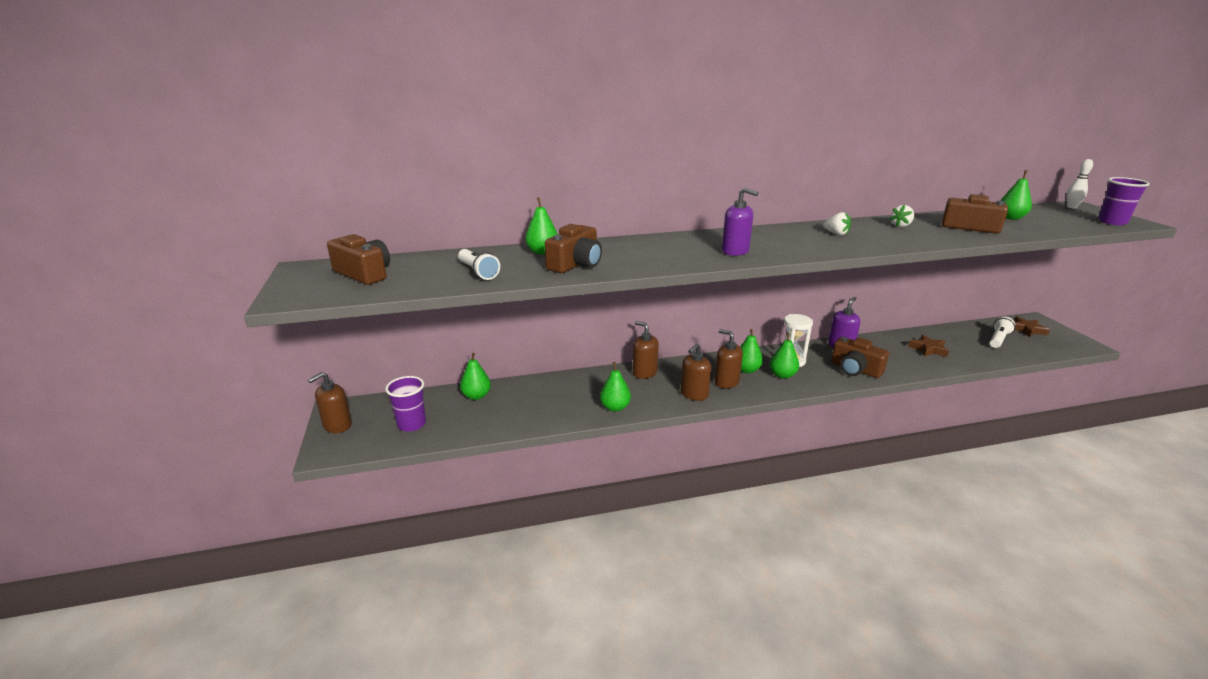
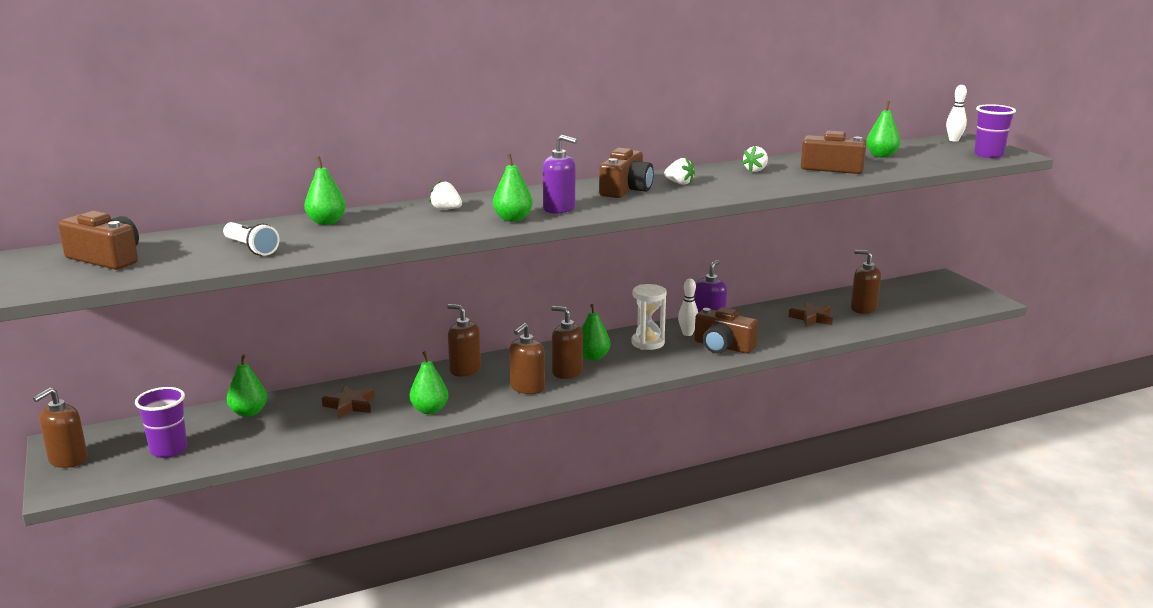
camera: 10 degrees left, 5 degrees down
(576, 264) = (369, 233): brown camera -> brown camera (626, 190)
(640, 246) = (446, 209): none -> white strawberry
(782, 375) = (635, 359): green pear -> green pear (513, 219)
(824, 355) = (687, 334): none -> white bowling pin
(972, 344) = (863, 309): none -> brown soap dispenser
(998, 339) = (894, 302): white flashlight -> none
(1026, 329) = (929, 289): brown star -> brown star (350, 405)

